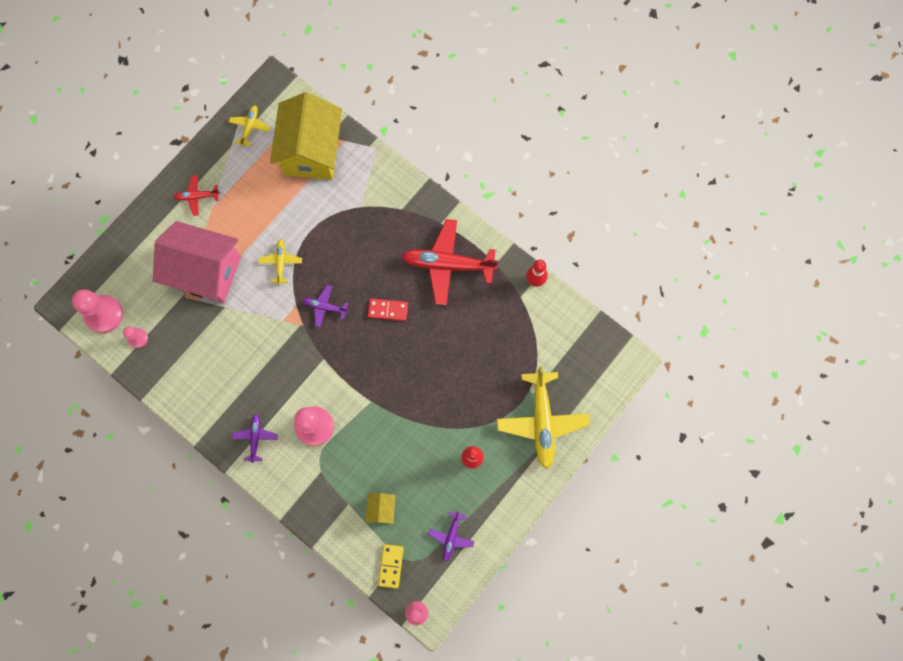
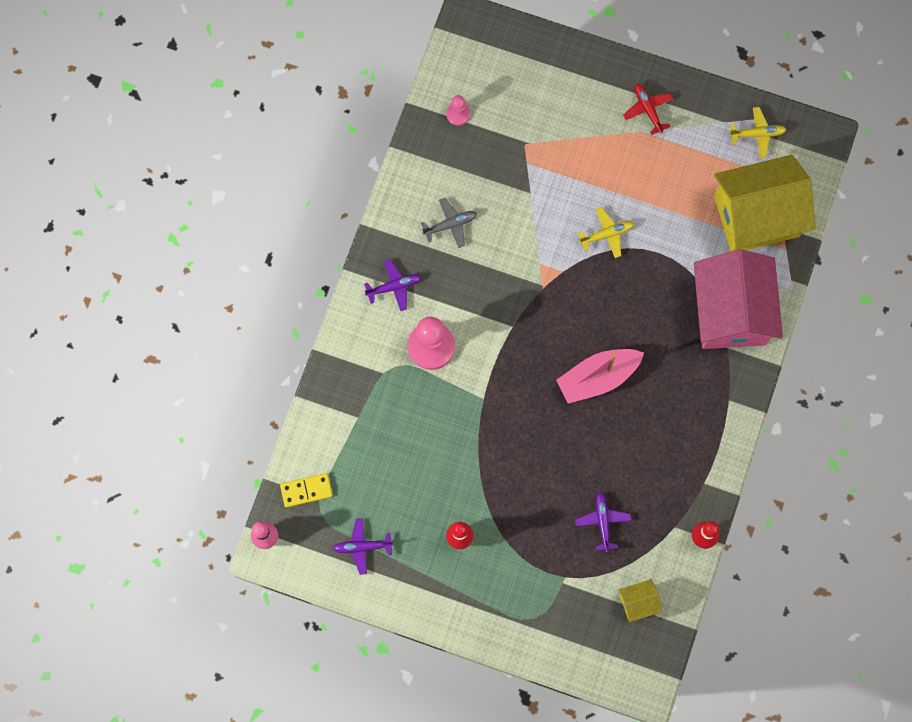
camera: 70 degrees right, 0 degrees up
(104, 314) = (471, 66): pink pawn -> none
(205, 271) = (563, 155): pink house -> pink house (730, 312)
(224, 376) = (450, 225): none -> grey plane
(325, 307) = (573, 304): purple plane -> purple plane (603, 521)
(381, 509) = (365, 456): yellow house -> yellow house (638, 602)
(388, 310) = (598, 377): red domino -> pink boat
(448, 264) = (681, 427): red plane -> none
(541, 421) = (533, 604): yellow plane -> none

